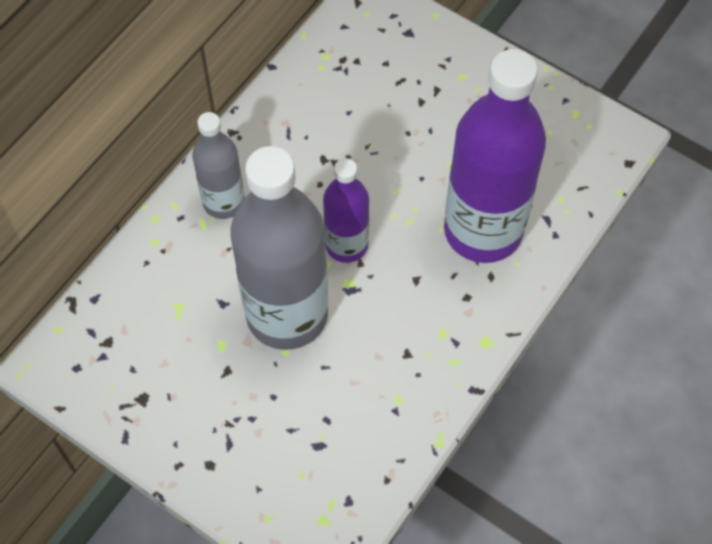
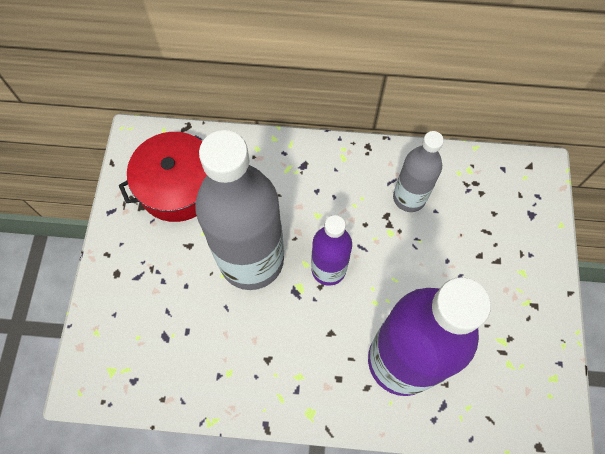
camera: 60 degrees right, 5 degrees up
(144, 347) = (178, 186): none -> red pot
(224, 202) = (311, 172): grey bottle -> grey bottle (409, 198)

